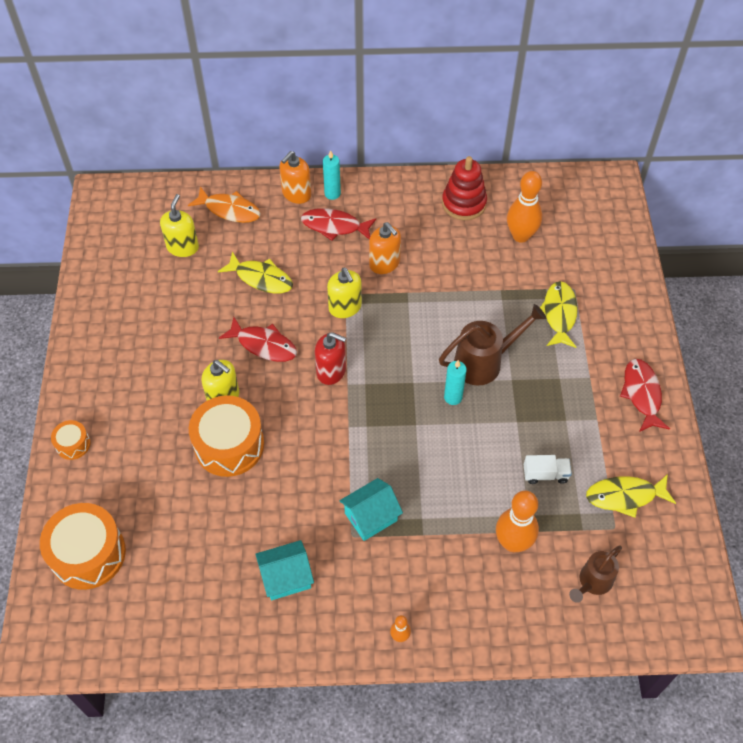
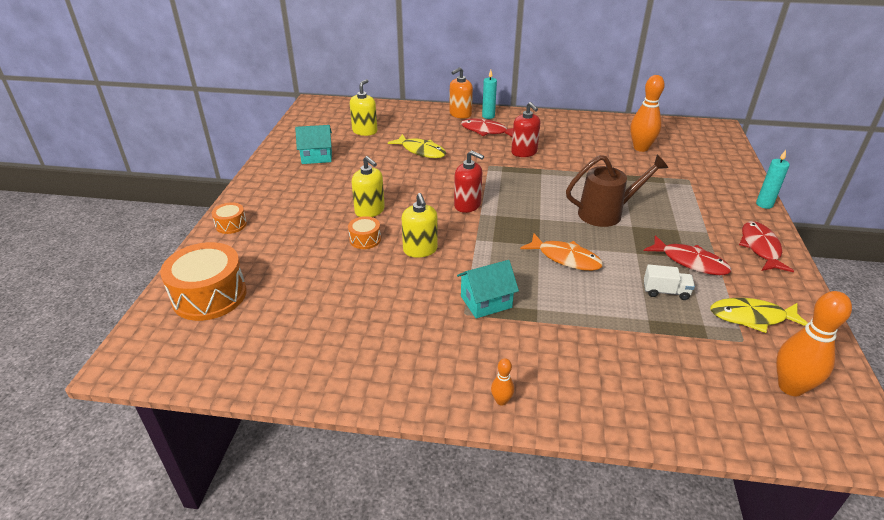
camera: 10 degrees right, 20 degrees down
(229, 210) = (406, 117): orange fish -> orange fish (565, 258)
(229, 445) = (365, 239): orange drum -> orange drum, size x0.49
(263, 345) = (413, 185): red fish -> red fish (690, 262)
(286, 577) = (391, 336): turquoise house -> turquoise house (316, 157)
(345, 307) = (487, 172): yellow soap dispenser -> yellow soap dispenser (420, 250)
(384, 263) = (524, 152): orange soap dispenser -> red soap dispenser
(453, 397) = (576, 231): turquoise candle -> turquoise candle (764, 204)
(464, 203) = (593, 129): red stacking toy -> none
(513, 543) = (631, 339): orange bowling pin -> orange bowling pin (790, 387)
(559, 314) = (675, 192): yellow fish -> none
(592, 582) = (722, 383): brown watering can -> none

